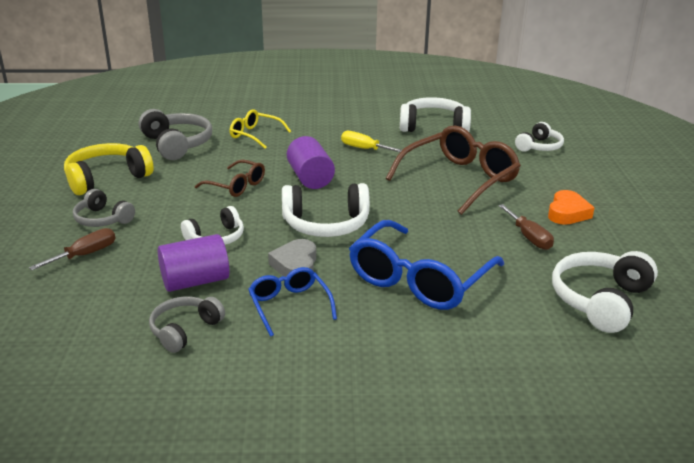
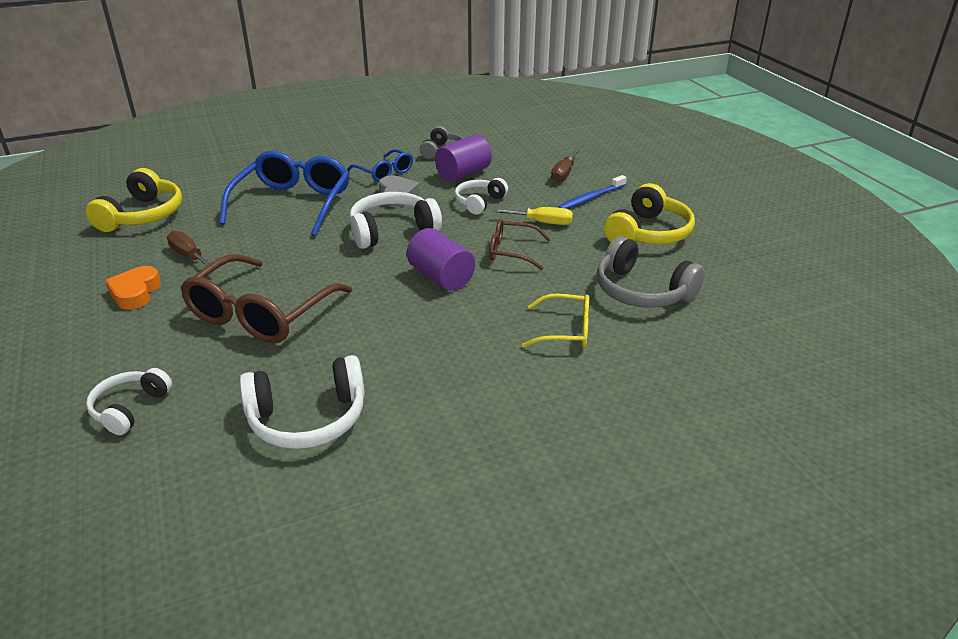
camera: 160 degrees right, 5 degrees up
(103, 219) = (591, 198): grey headphones -> blue toothbrush
(364, 149) = (400, 339): yellow screwdriver -> yellow screwdriver (542, 222)
(600, 300) = (143, 215): white headphones -> yellow headphones

